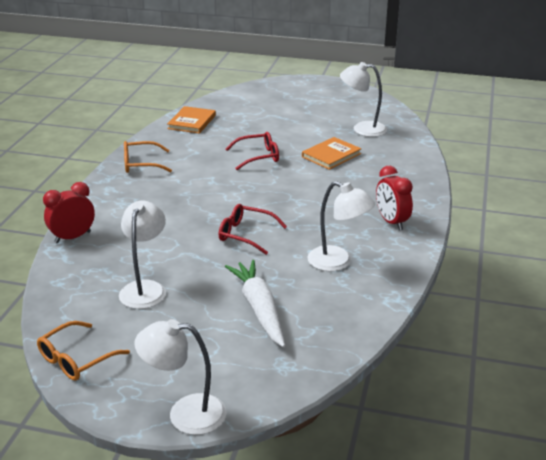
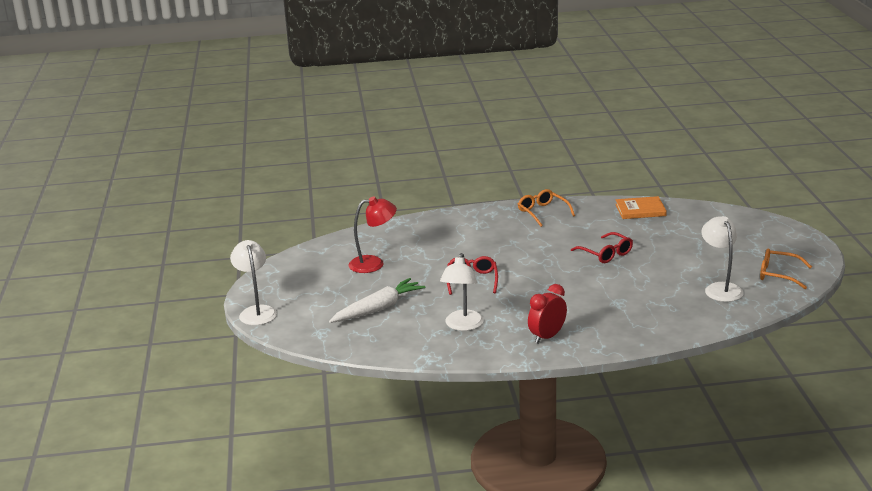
camera: 70 degrees right, 5 degrees down
(73, 237) = (416, 222): red clock -> none
(77, 359) = (287, 265): orange glasses -> orange glasses (779, 274)
(145, 288) = (374, 263): white lamp -> red lamp
(331, 155) = (645, 285): orange book -> none

